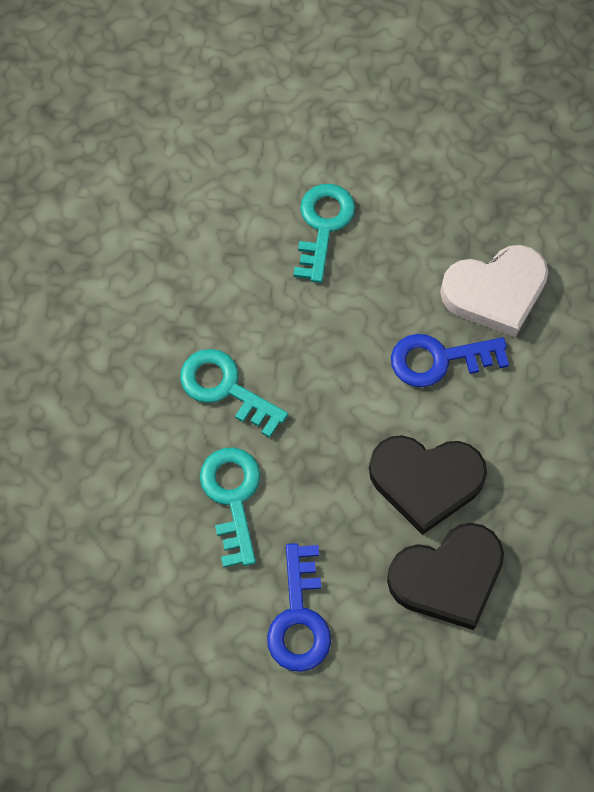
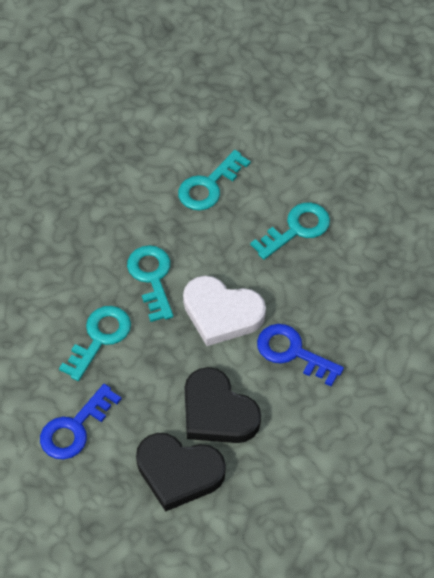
camera: 40 degrees right, 10 degrees down
(191, 243) = (209, 186): none -> turquoise key
(495, 292) = (366, 340): white heart -> white heart (221, 313)

